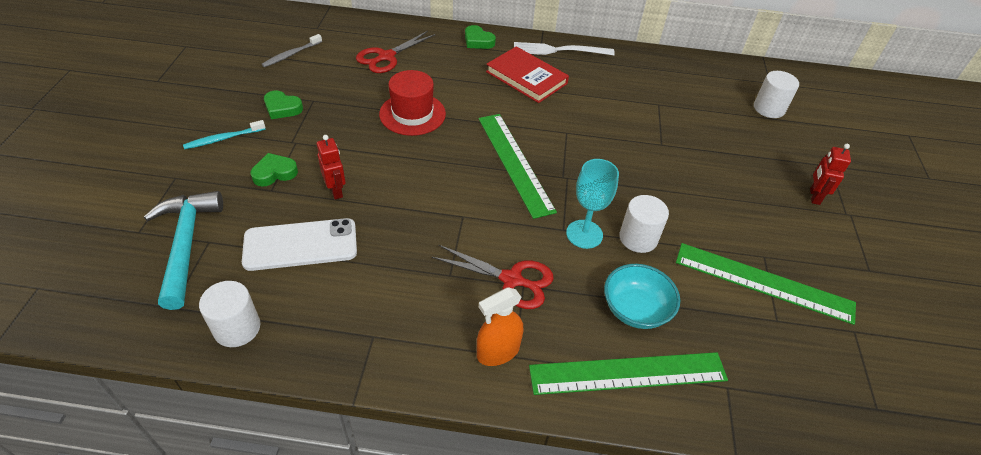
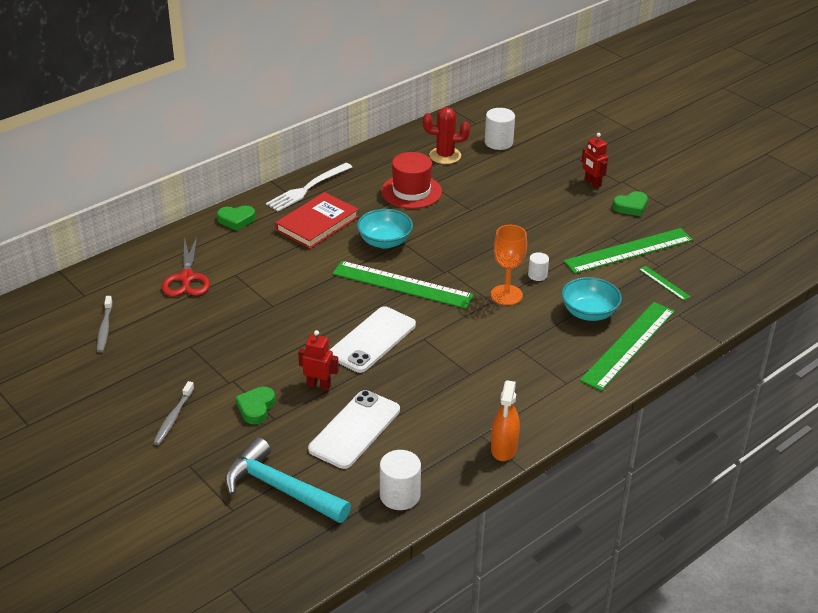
camera: 45 degrees left, 10 degrees down
(224, 139) = (173, 417): turquoise toothbrush -> grey toothbrush
(282, 108) = (176, 367): green heart -> green heart (631, 207)
(412, 114) = (281, 303): red hat -> red hat (411, 191)
(425, 187) = (372, 340): none -> white phone
(498, 351) = (555, 387): orange spray bottle -> orange spray bottle (504, 448)
(511, 280) = (506, 349): red scissors -> none
(526, 78) = (317, 224): red book -> red book turned 45 degrees counterclockwise
(553, 122) = (384, 242): none -> turquoise bowl
(584, 234) = (506, 295): turquoise goblet -> orange goblet
(638, 238) = (537, 275): white cylinder -> white cylinder, size x0.59
(704, 91) = (445, 156): none -> red cactus
(758, 342) = (664, 283): none -> green ruler

